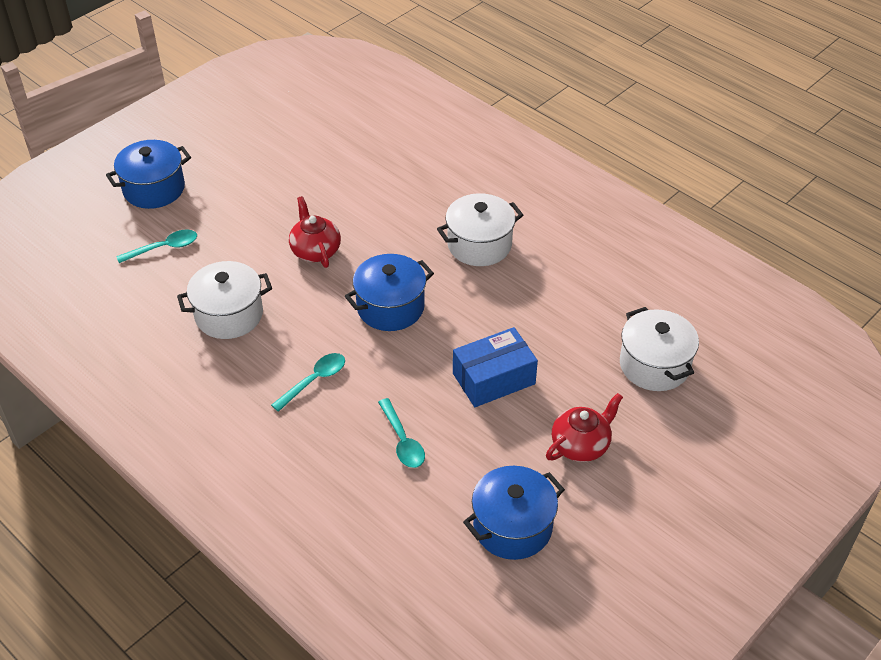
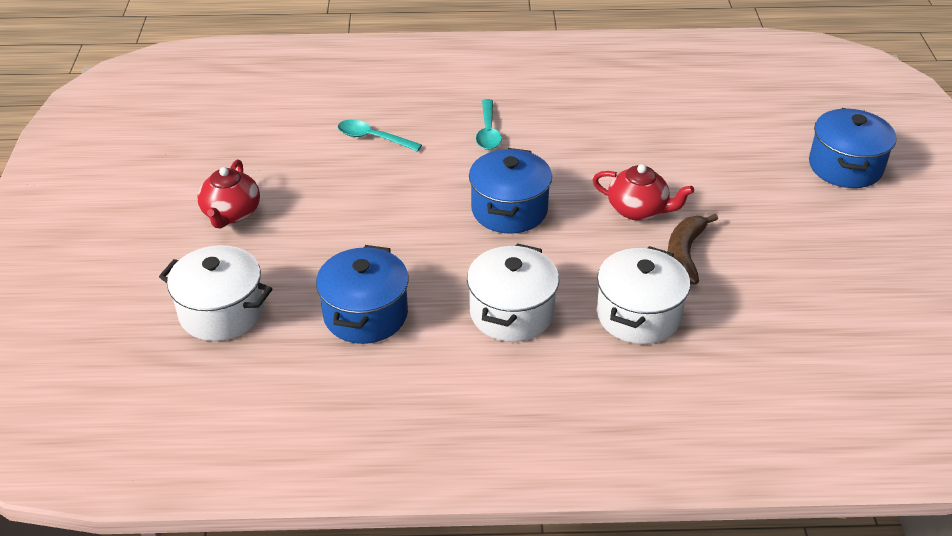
camera: 135 degrees right, 5 degrees down
(164, 248) = (746, 136): turquoise spoon -> none
(229, 315) = (616, 129): white pot -> white pot (638, 315)
(336, 208) = (685, 254): none -> brown banana
(494, 379) = (355, 214): blue box -> none
(512, 527) = (233, 140): blue pot -> blue pot (365, 314)

